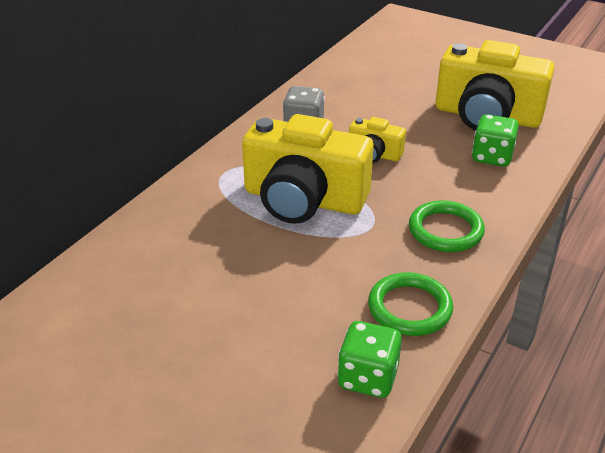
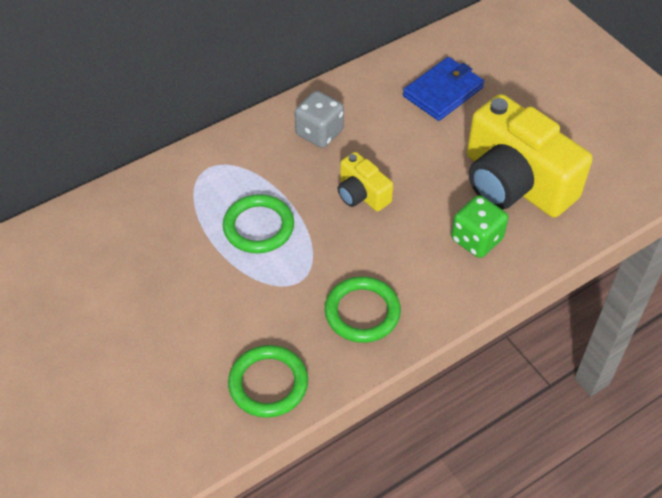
camera: 25 degrees right, 15 degrees up
(303, 200) = (258, 227): yellow camera -> green ring
(368, 377) = (186, 437): green dice -> none
(381, 78) = (443, 92): none -> blue wallet

